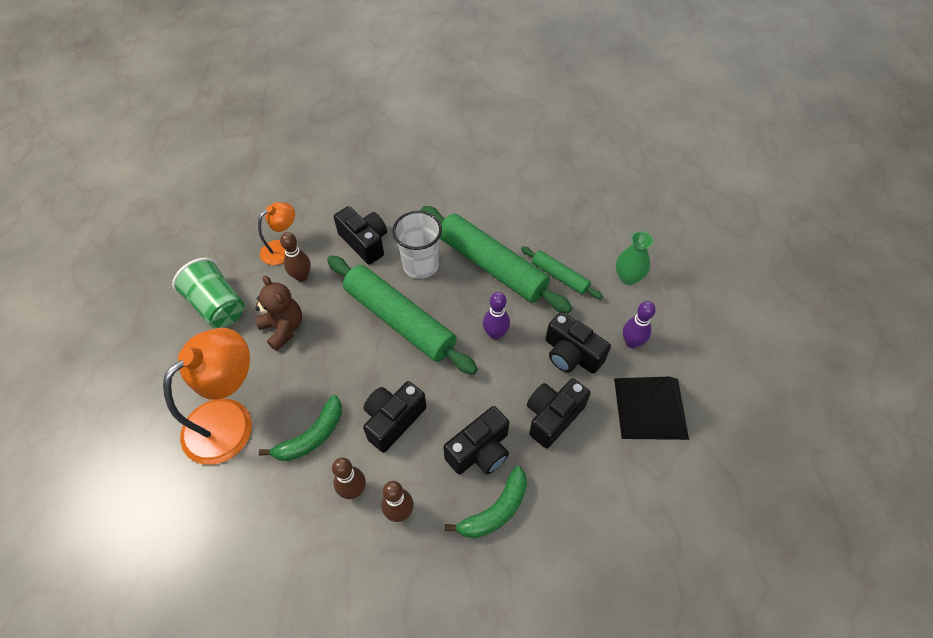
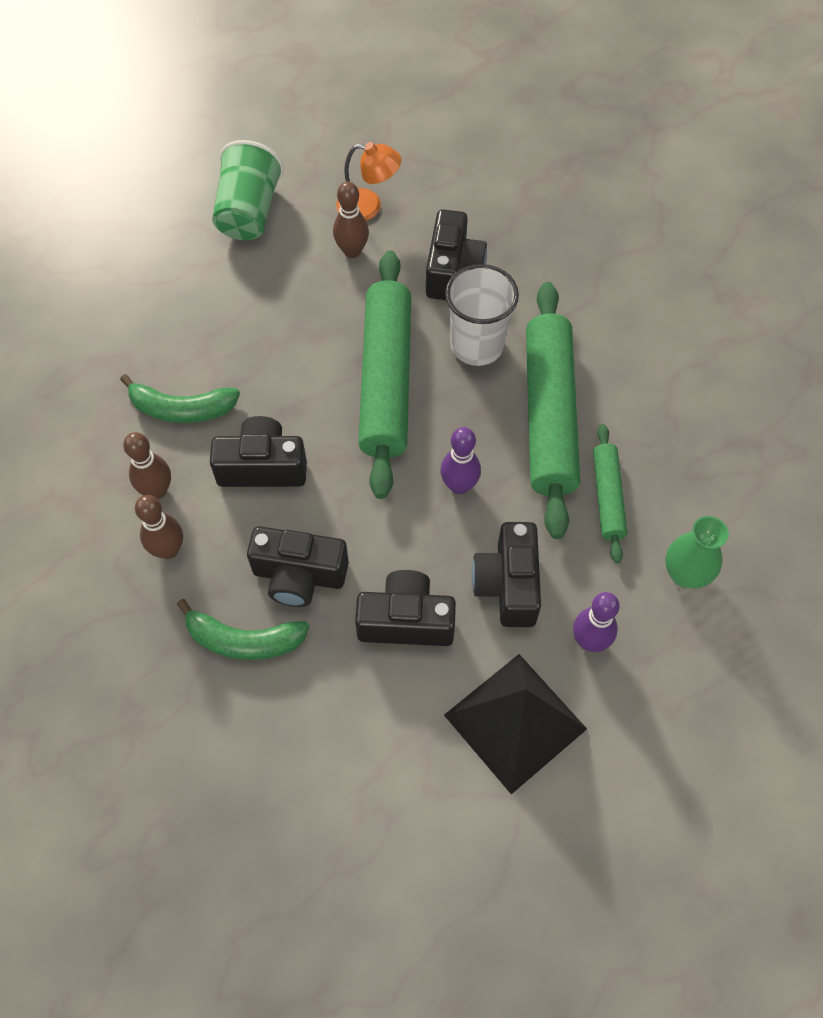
camera: 50 degrees right, 5 degrees up
(230, 419) = (139, 327): orange lamp -> none
(283, 328) = (276, 286): brown teddy bear -> none

